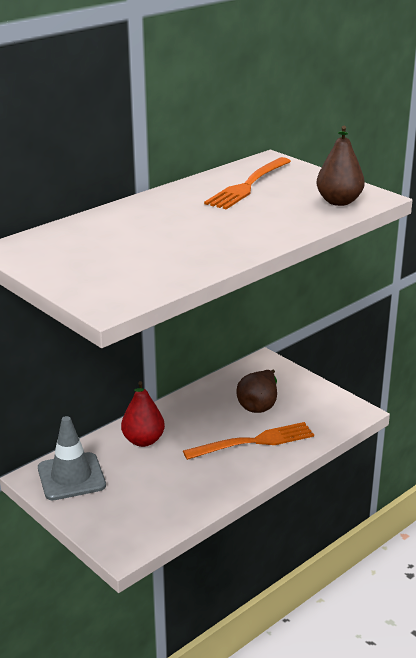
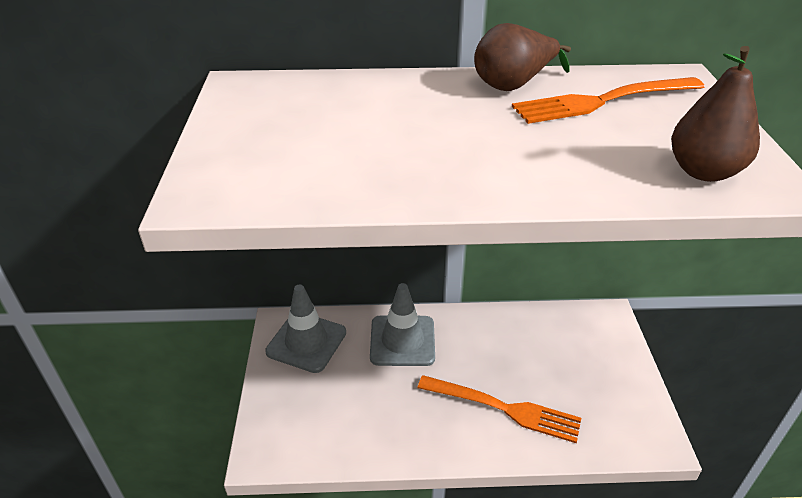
camera: 40 degrees right, 10 degrees up
(143, 440) = (402, 341): red pear -> grey traffic cone
(259, 405) = (552, 366): brown pear -> brown pear (513, 85)

